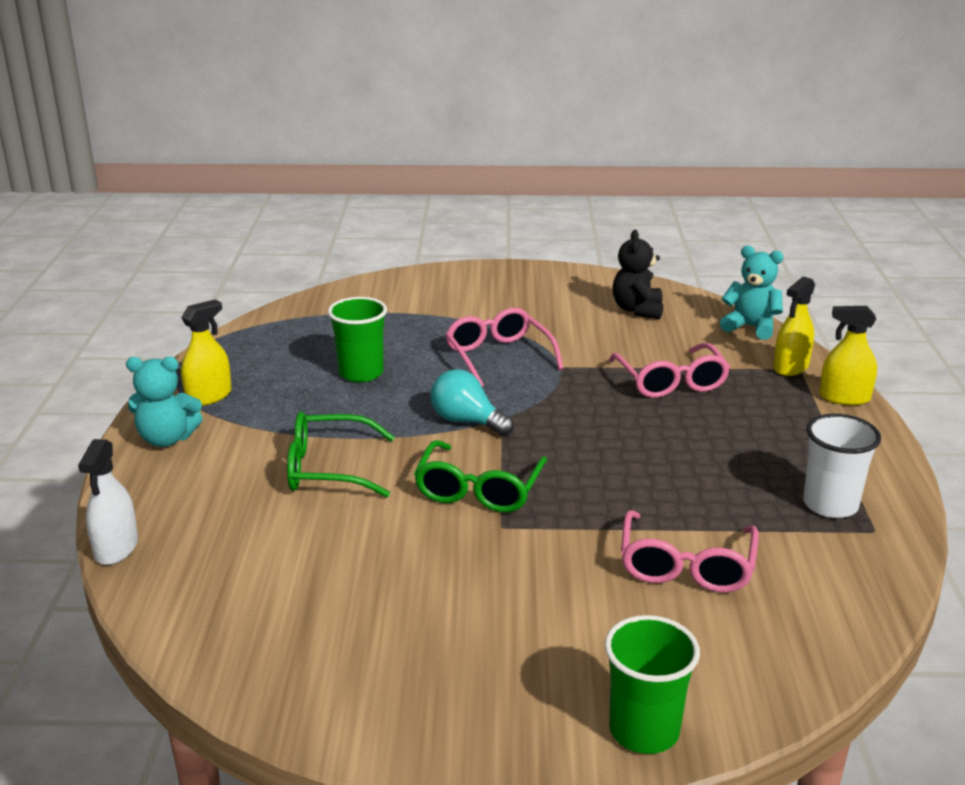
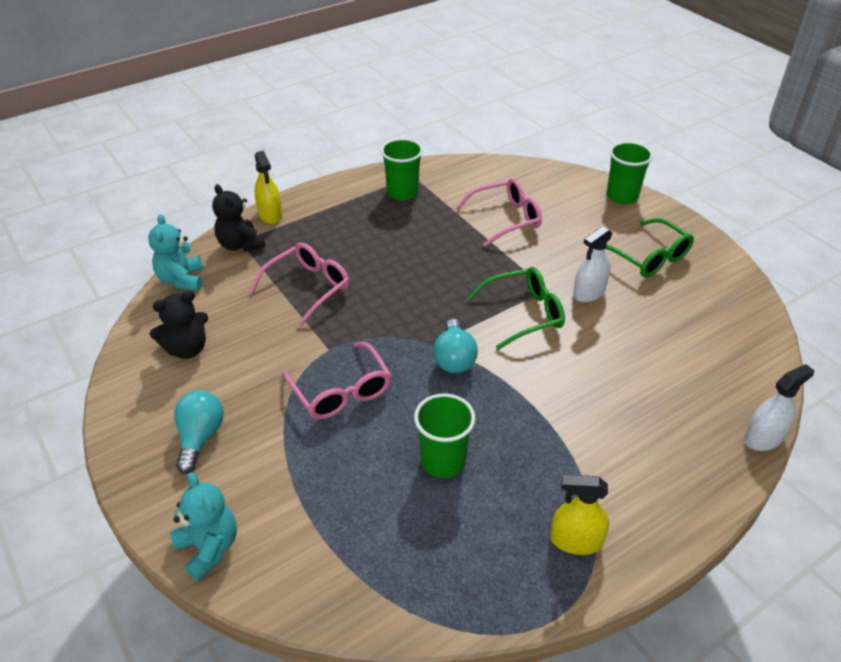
camera: 125 degrees left, 15 degrees up
(167, 439) = (652, 515): turquoise teddy bear -> turquoise teddy bear (209, 547)
(328, 469) = (579, 393): green glasses -> green glasses (649, 257)
(456, 555) = (589, 292): none -> white spray bottle
(498, 356) = (341, 391): pink glasses -> pink glasses turned 60 degrees counterclockwise
(522, 295) = (200, 437): none -> turquoise light bulb
(791, 367) = (240, 245): yellow spray bottle -> black teddy bear
(830, 505) = (402, 193): white cup -> green cup

